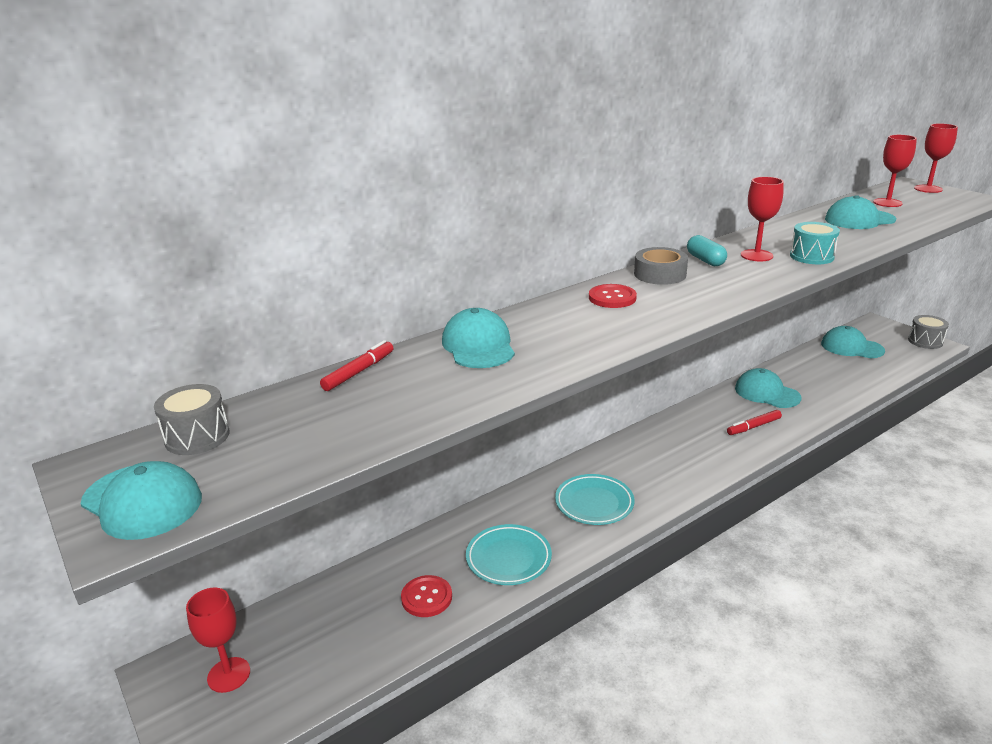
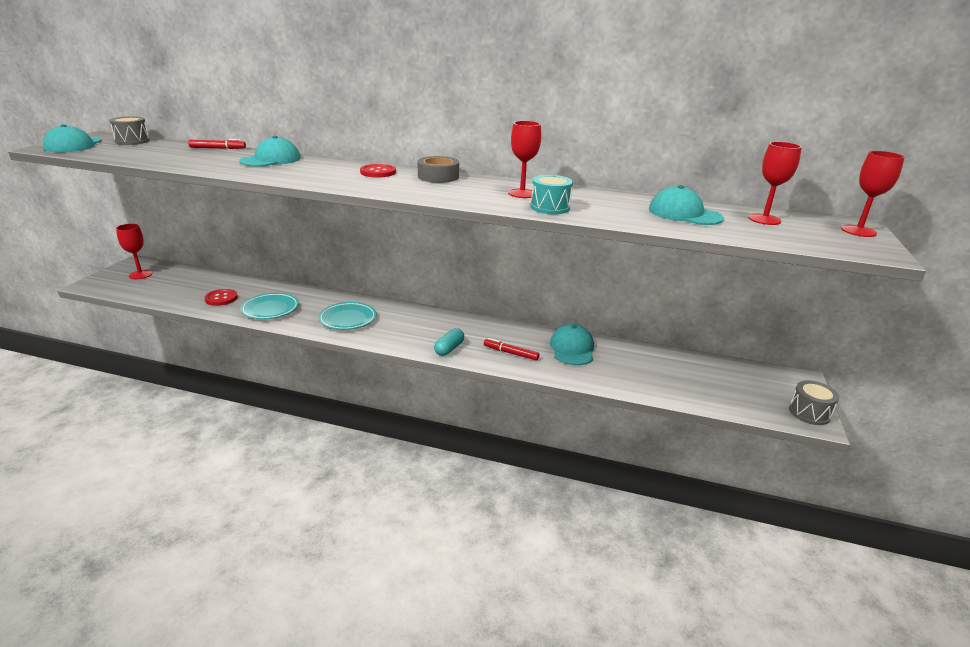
camera: 50 degrees right, 0 degrees up
(705, 260) = (486, 183): turquoise capsule -> turquoise capsule (449, 349)
(851, 347) = (722, 373): turquoise cap -> none

